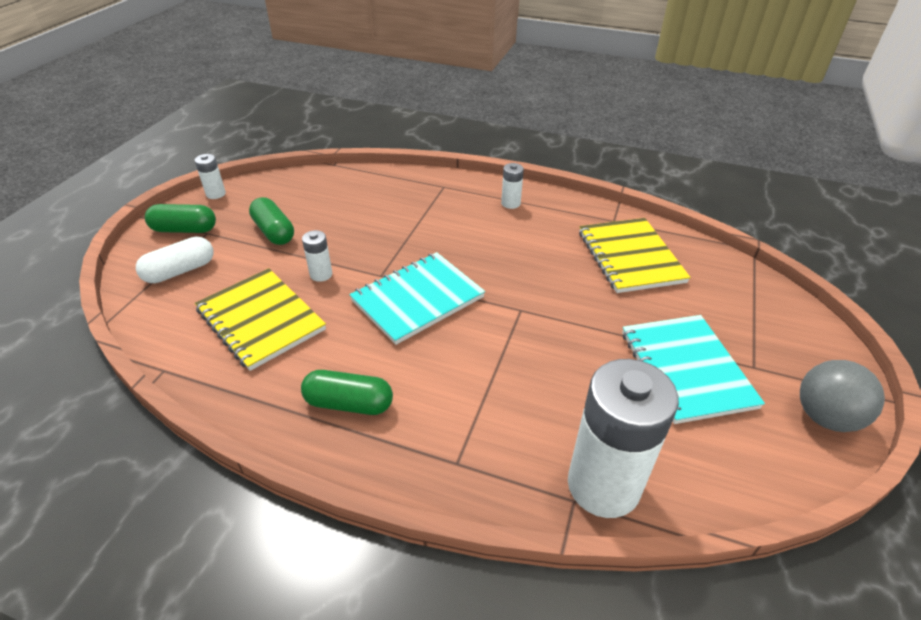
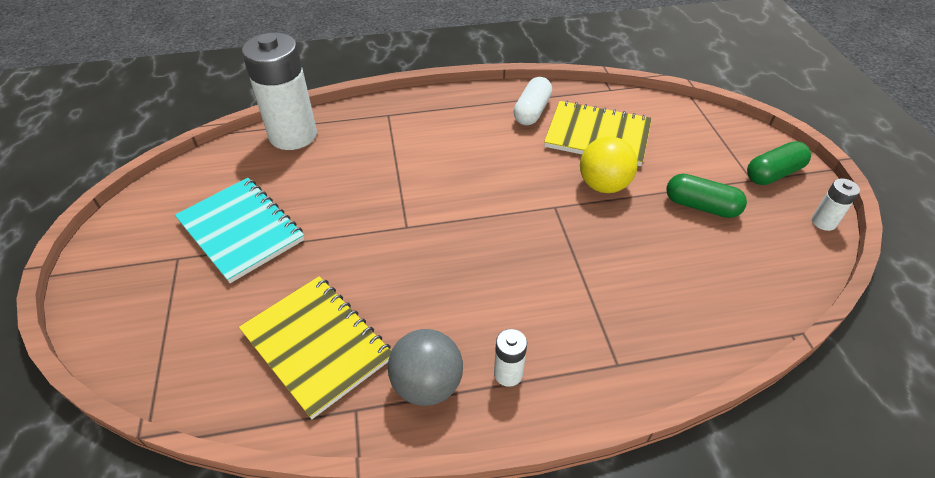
camera: 150 degrees right, 5 degrees up
(180, 271) = (709, 142): white capsule -> white capsule (532, 111)
(321, 274) = (603, 185): white battery -> yellow ball
(349, 403) = (478, 116): green capsule -> none
(417, 299) = (501, 198): turquoise notebook -> none
(825, 417) = (122, 236): grey ball -> grey ball (427, 385)

